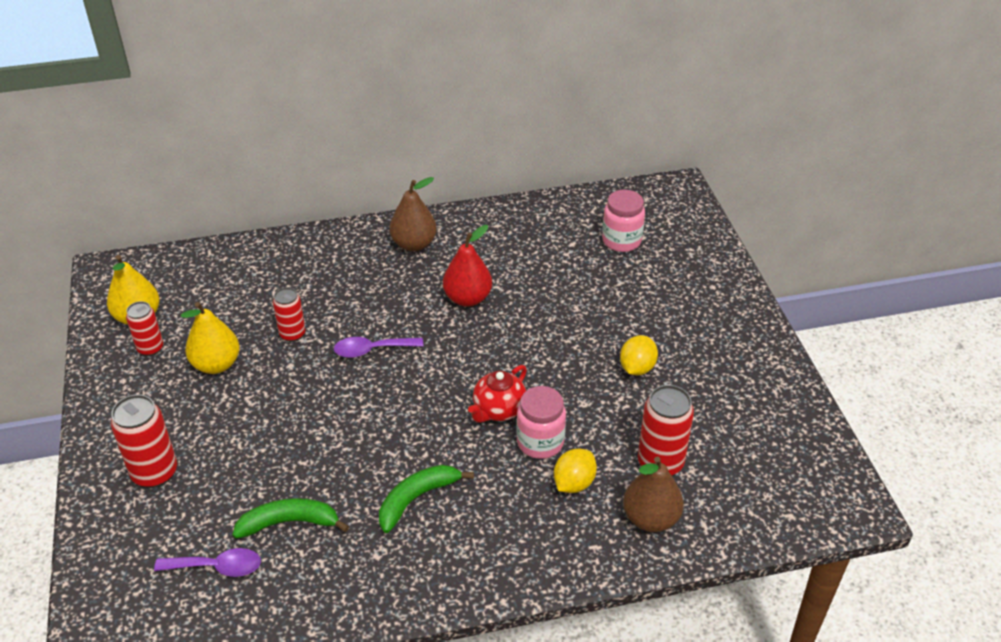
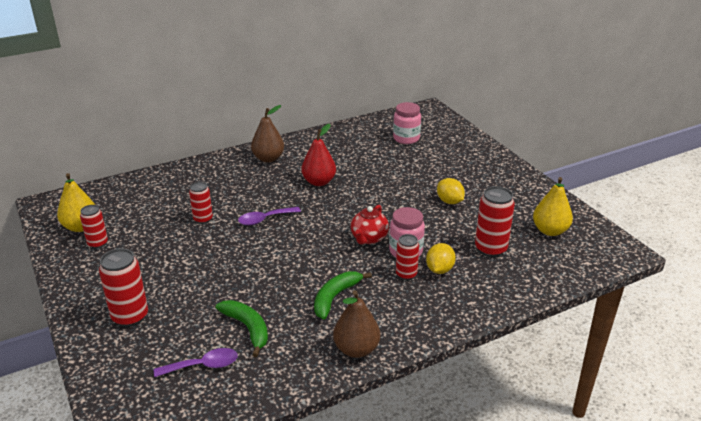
camera: 15 degrees left, 10 degrees down
(216, 364) = (153, 245): yellow pear -> yellow pear (550, 231)
(289, 523) = (247, 328): green banana -> green banana turned 75 degrees clockwise
(525, 482) = (406, 274): none -> red can
(637, 368) = (449, 201): yellow lemon -> yellow lemon turned 45 degrees counterclockwise
(650, 518) = (500, 280): brown pear -> brown pear (356, 349)

